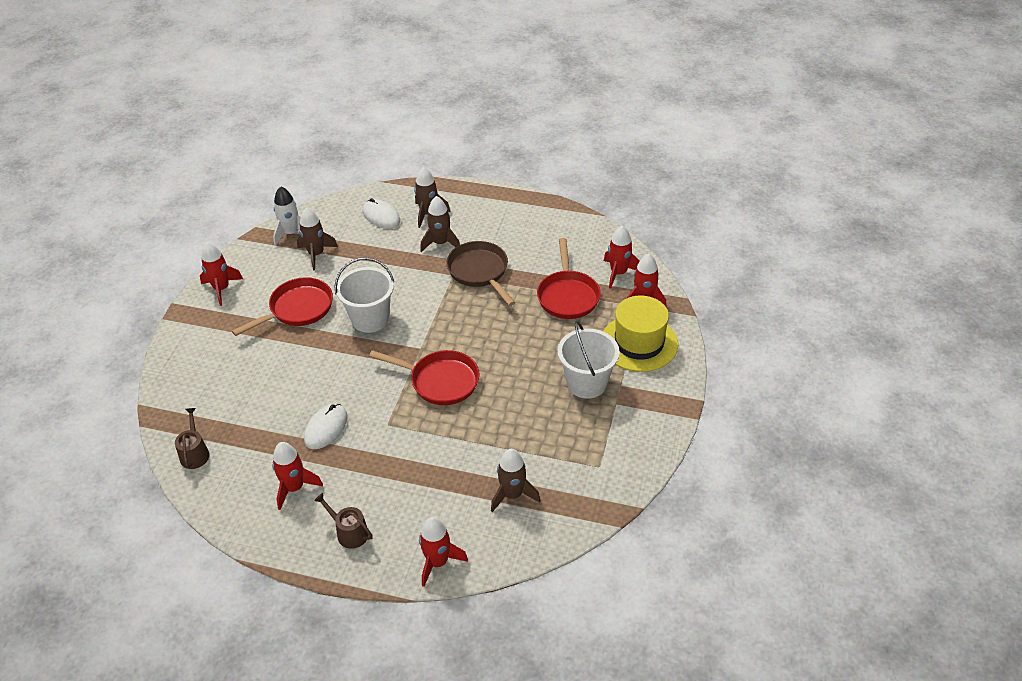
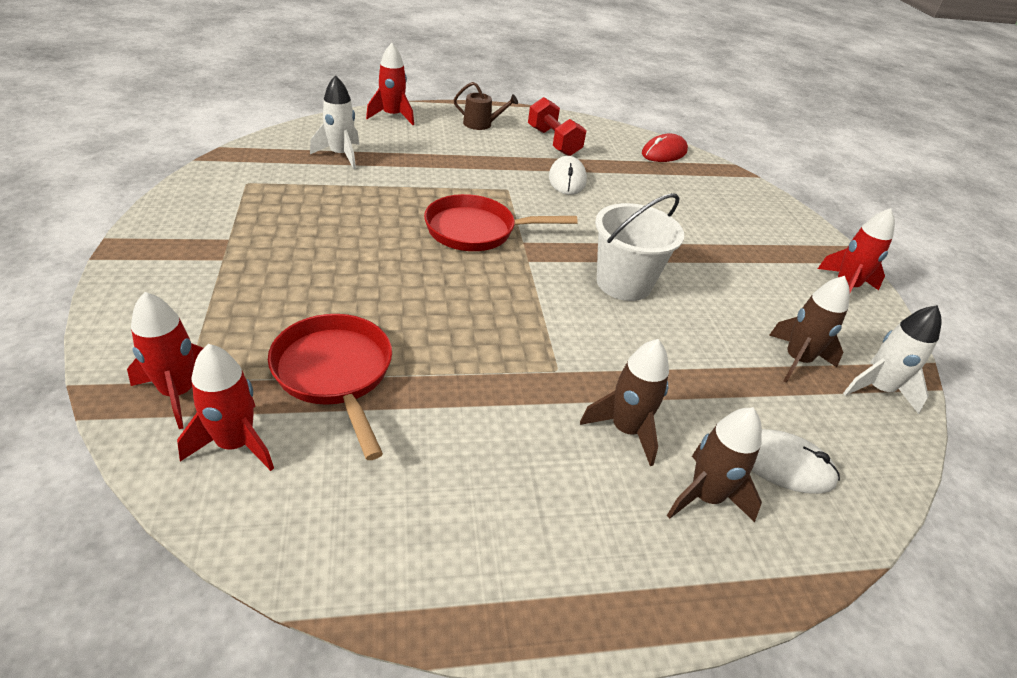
camera: 150 degrees right, 5 degrees down
(195, 453) = (664, 152): brown watering can -> red mouse
(294, 488) = (553, 142): red rocket -> red dumbbell
(297, 309) = (726, 279): red pan -> none
(480, 272) = (516, 386): brown pan -> none
(512, 495) = (341, 155): brown rocket -> white rocket
(586, 383) = (275, 254): white bucket -> none
(639, 343) = (191, 317): yellow hat -> none

